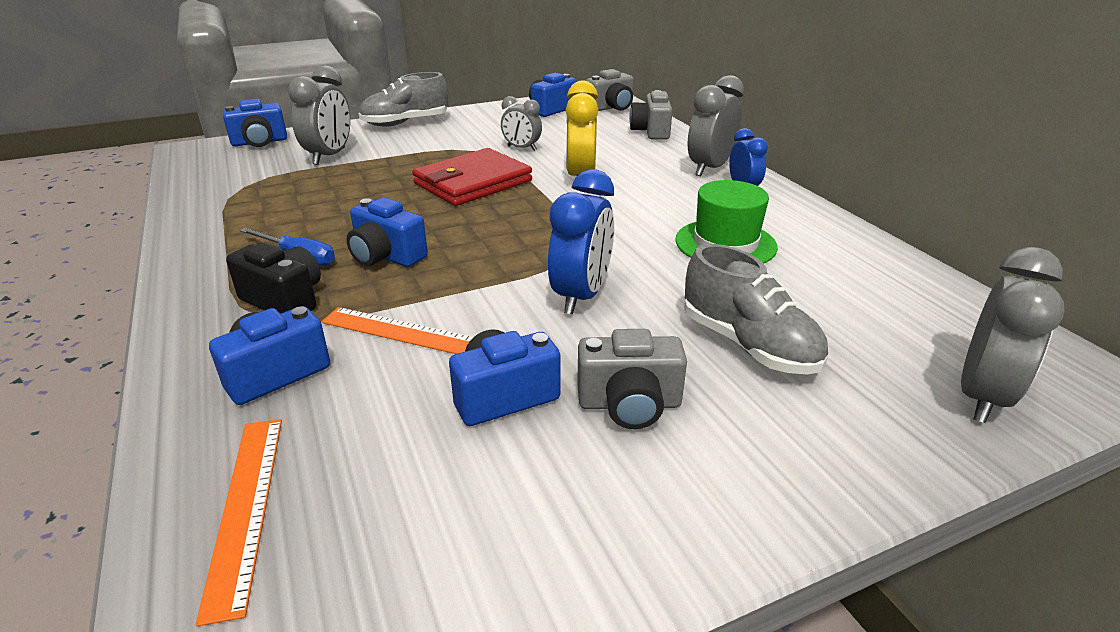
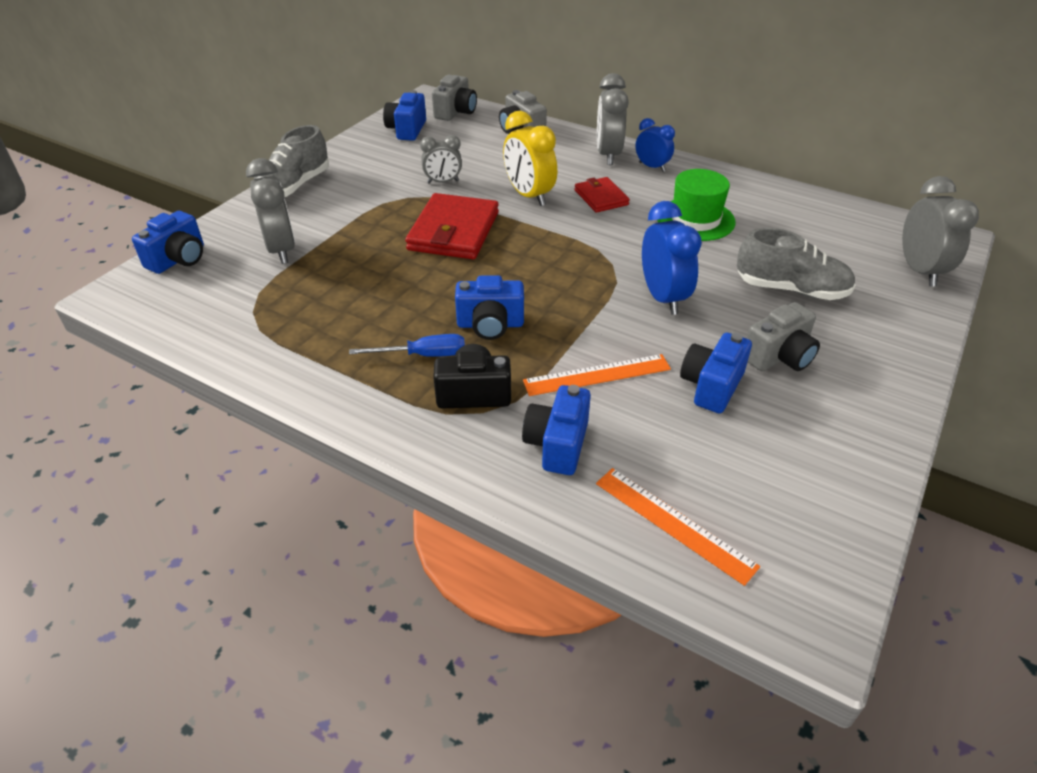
camera: 35 degrees left, 10 degrees up
(649, 197) = (601, 197): none -> red wallet

